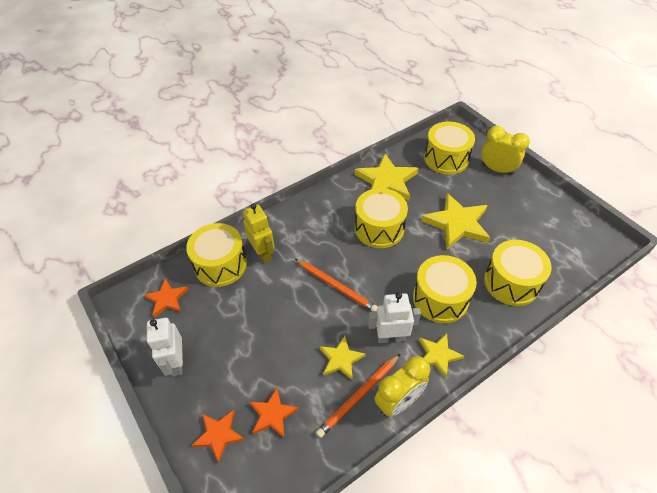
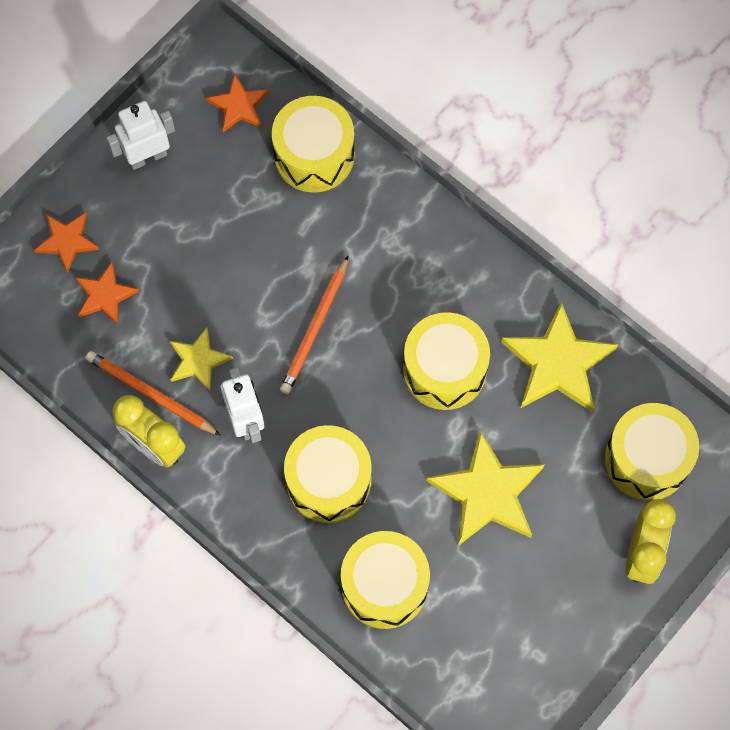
camera: 75 degrees right, 20 degrees up
(263, 253) = (350, 208): yellow robot -> none
(438, 355) = (232, 488): yellow star -> none

